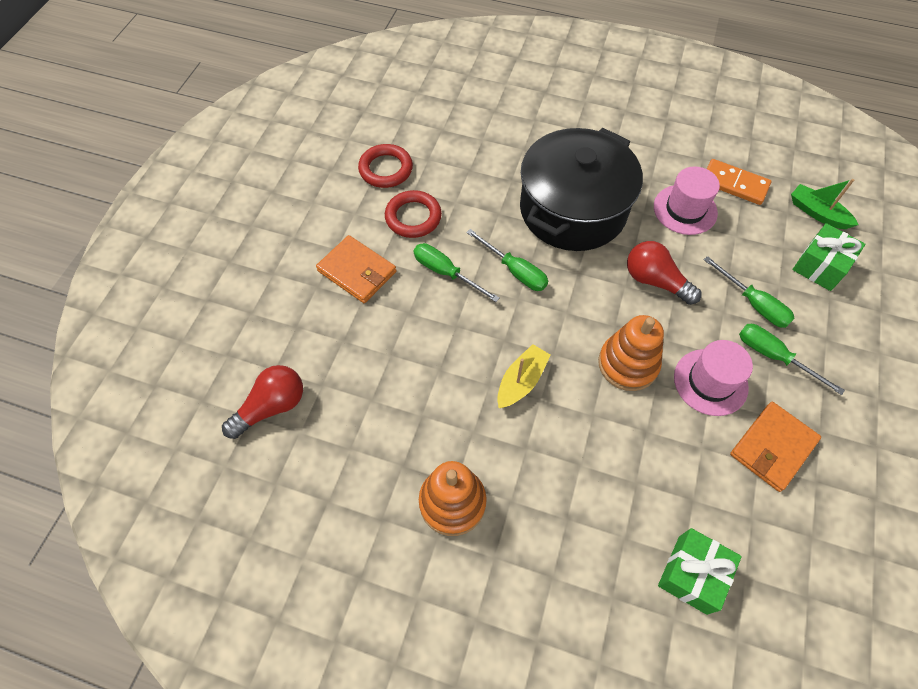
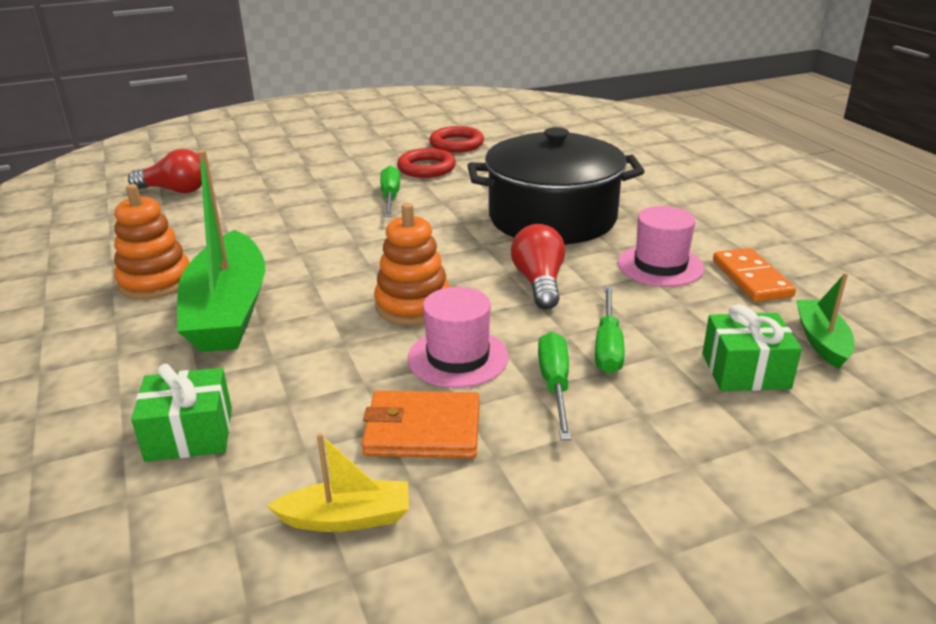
camera: 50 degrees right, 30 degrees down
(357, 271) = (340, 170): orange wallet -> none
(514, 271) = (438, 220): green screwdriver -> none
(521, 381) = (320, 264): yellow boat -> yellow boat (346, 518)
(544, 475) = (228, 310): none -> green boat

